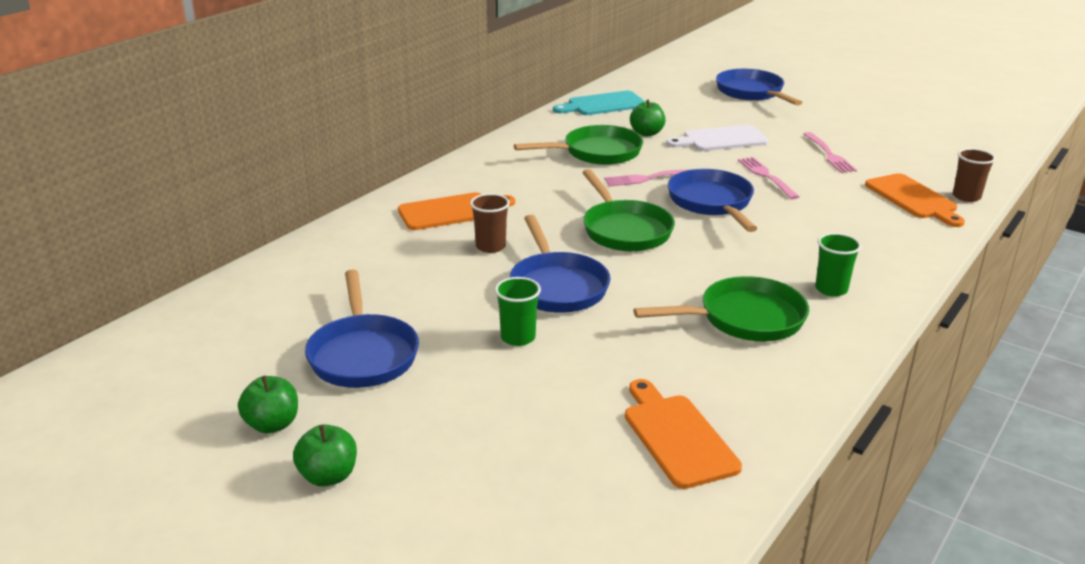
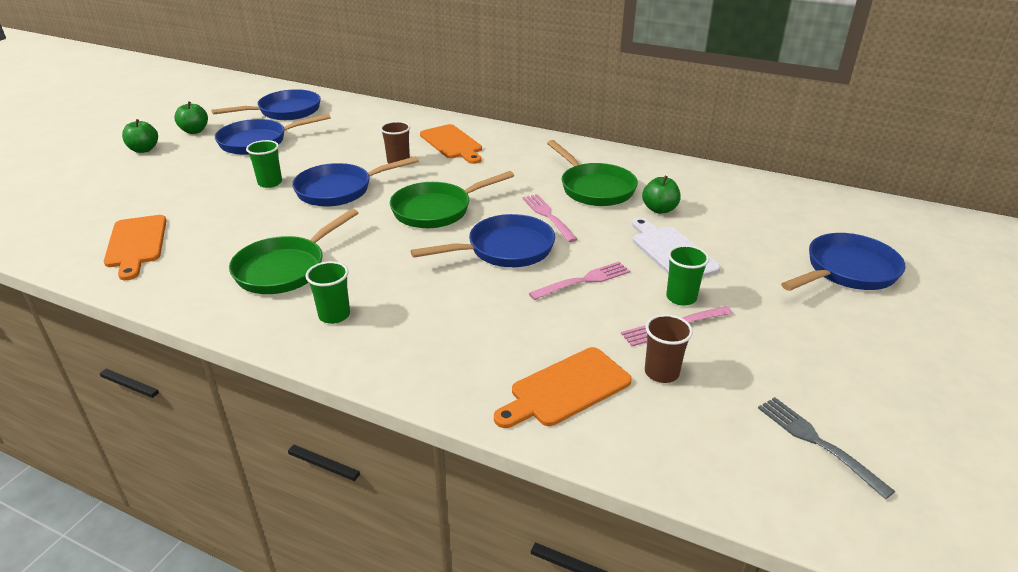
camera: 80 degrees right, 5 degrees up
(245, 334) = (285, 111): none -> blue pan
(603, 104) = (720, 183): turquoise cutting board -> none
(677, 437) = (136, 244): orange cutting board -> orange cutting board turned 105 degrees clockwise
(744, 319) = (285, 269): green pan -> green pan turned 60 degrees clockwise
(790, 146) = (681, 297): none -> green cup
(942, 136) = (817, 442): none -> grey fork
(966, 197) = (592, 441): brown cup -> brown cup (661, 372)

